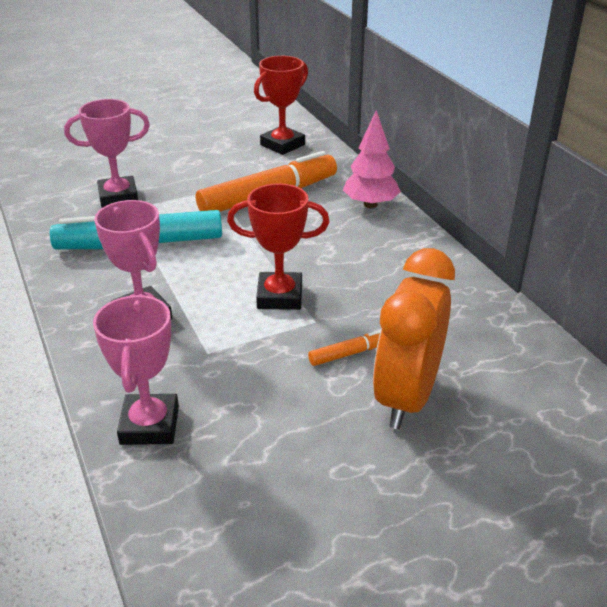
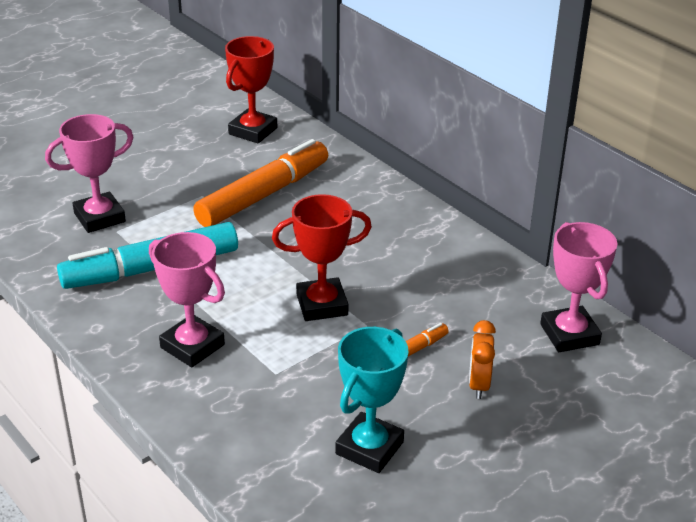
camera: 15 degrees left, 0 degrees up
(149, 425) = (252, 451): pink trophy -> pink trophy (569, 334)
(267, 443) = (369, 448): none -> turquoise trophy
(370, 204) = (373, 191): pink tree -> none
(407, 397) = (478, 385): orange clock -> orange clock, size x0.48

